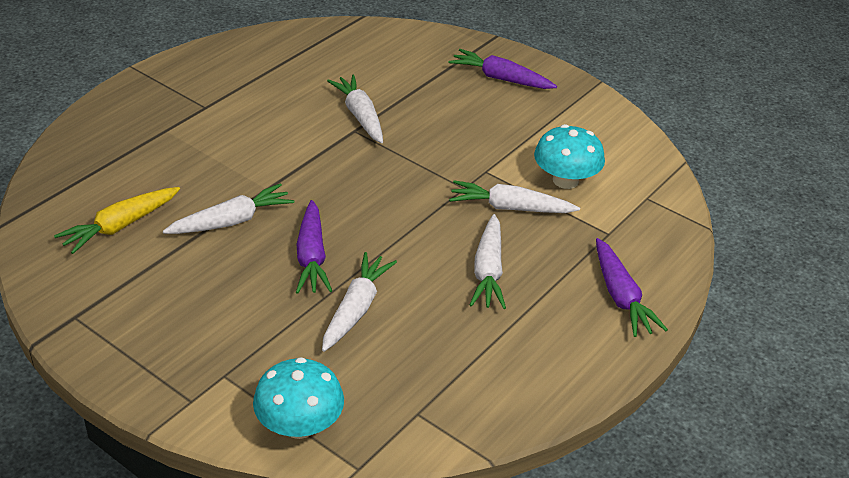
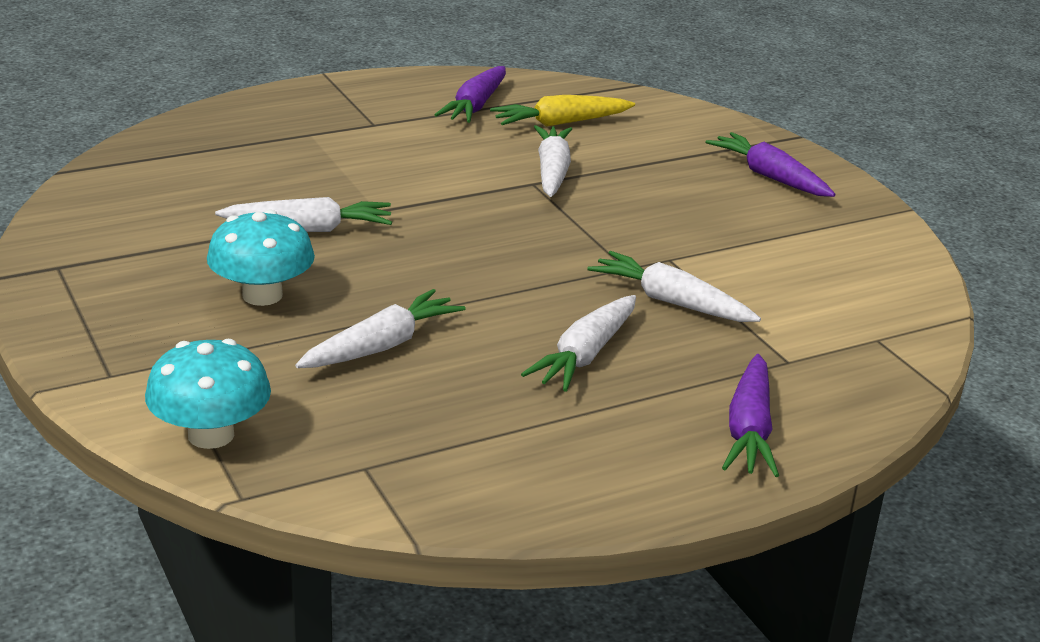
camera: 25 degrees right, 10 degrees down
(120, 226) = (181, 203): yellow carrot -> yellow carrot (560, 123)
(311, 257) = (373, 284): purple carrot -> purple carrot (475, 106)
(565, 180) = (773, 293): turquoise mushroom -> turquoise mushroom (262, 295)

